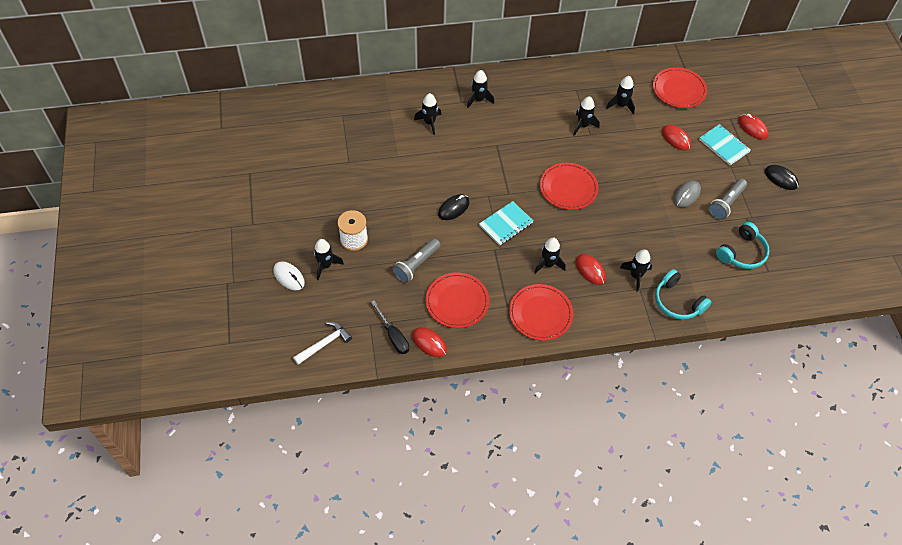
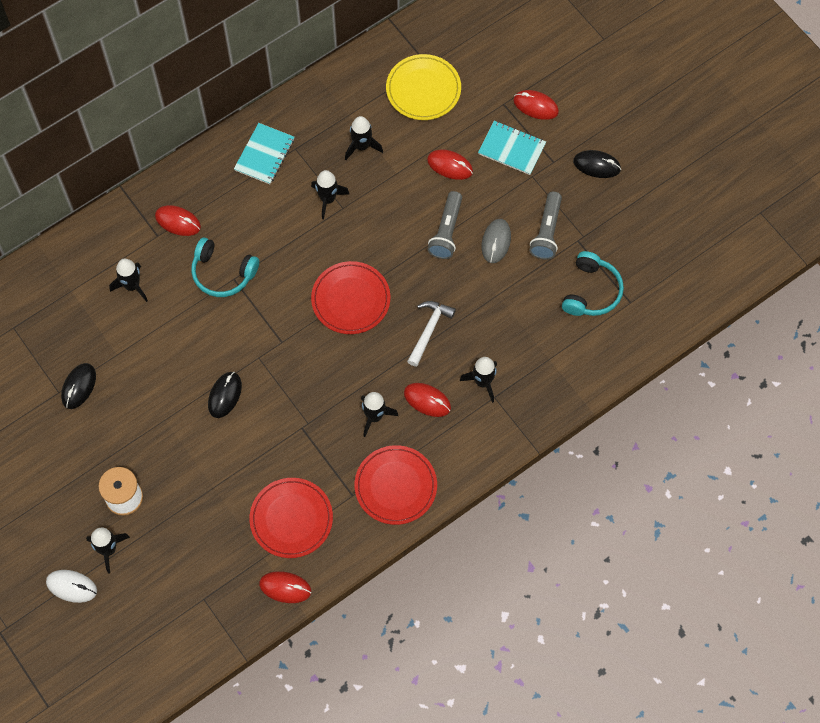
camera: 25 degrees left, 10 degrees up
(324, 343) = (163, 650): white hammer -> white hammer (429, 330)
(363, 164) = (79, 386): none -> black mouse
(393, 336) = (239, 599): black screwdriver -> none
(416, 265) = (218, 494): grey flashlight -> grey flashlight (446, 231)
(478, 99) = (178, 222): black rocket -> red mouse
(506, 224) = (299, 386): turquoise notebook -> turquoise notebook (264, 155)
(677, 302) = (544, 393): turquoise headphones -> turquoise headphones (223, 273)
(679, 90) = (423, 89): red plate -> yellow plate

